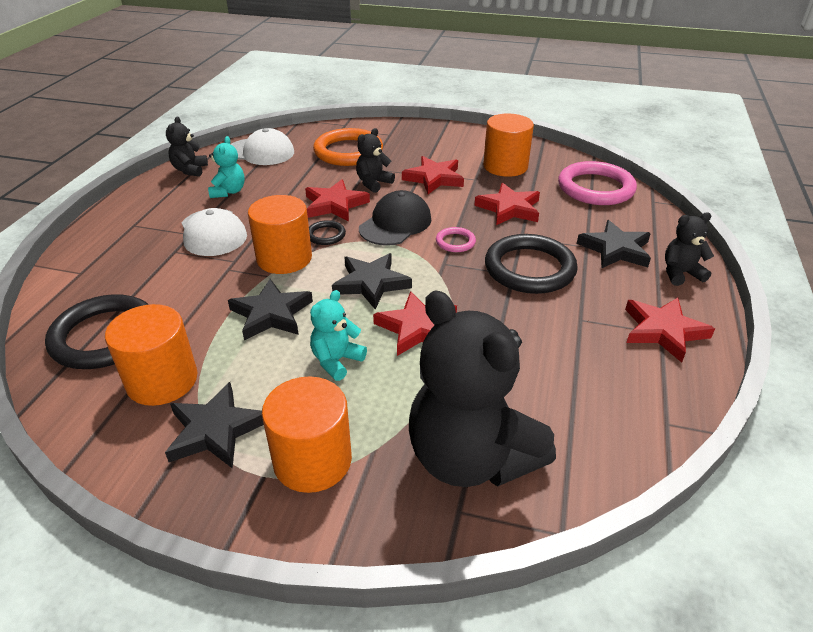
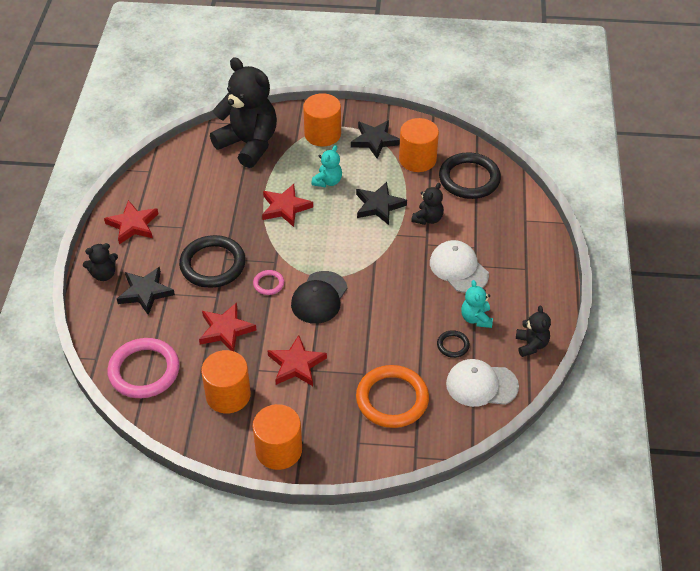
camera: 170 degrees right, 10 degrees up
(284, 258) = (392, 251): orange cylinder -> orange cylinder (279, 450)
(326, 235) = (370, 278): black ring -> black ring (453, 345)
(335, 204) = (376, 314): red star -> none
(371, 283) = (323, 237): black star -> none
(373, 183) = (351, 349): black teddy bear -> black teddy bear (428, 219)

